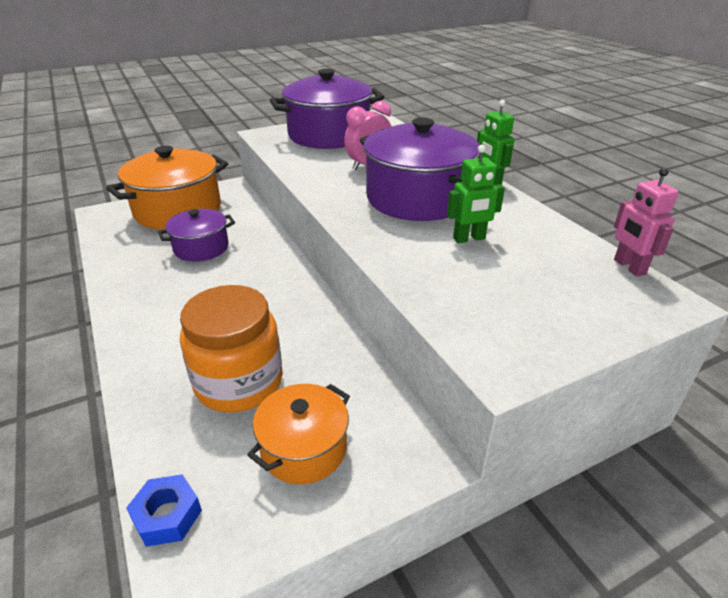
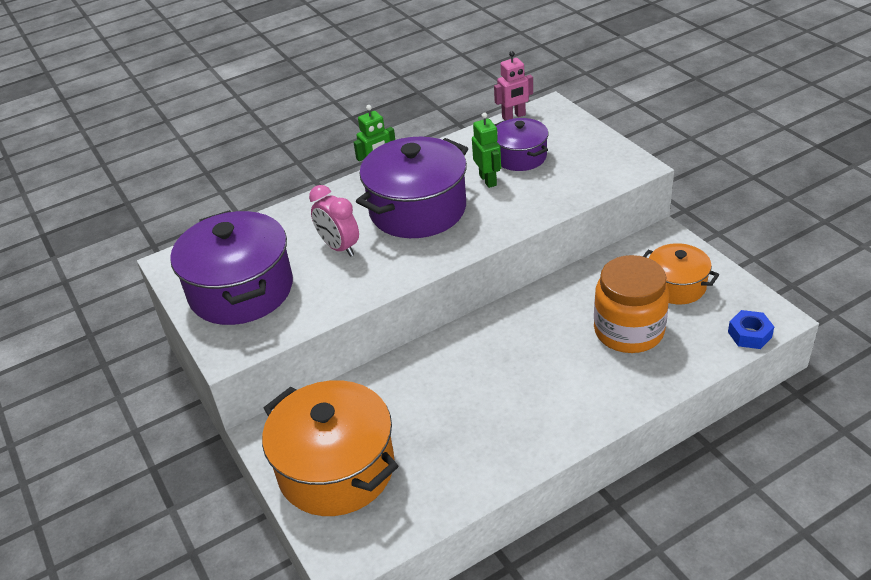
camera: 90 degrees left, 5 degrees up
(201, 248) = (431, 415): purple pot -> purple pot (520, 157)

